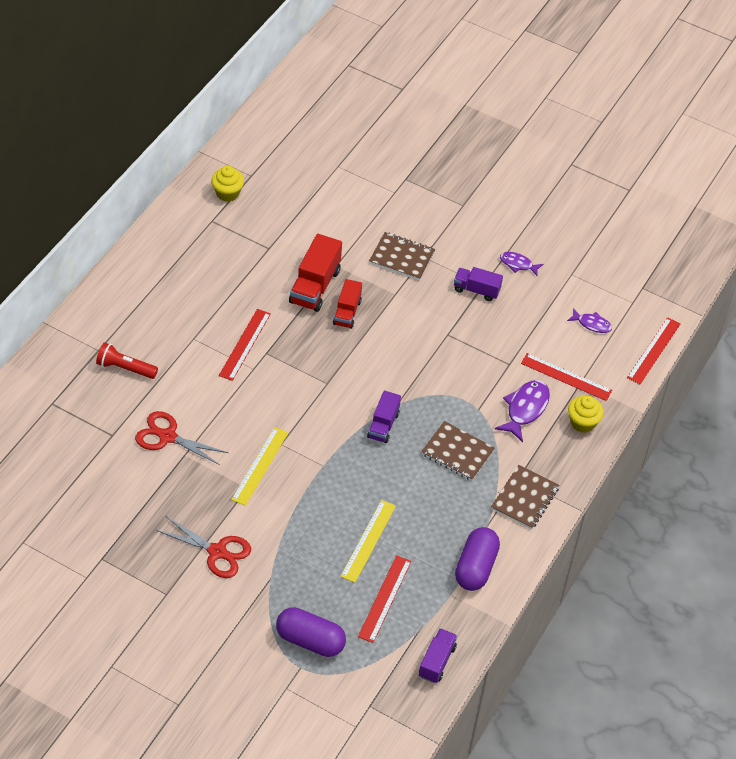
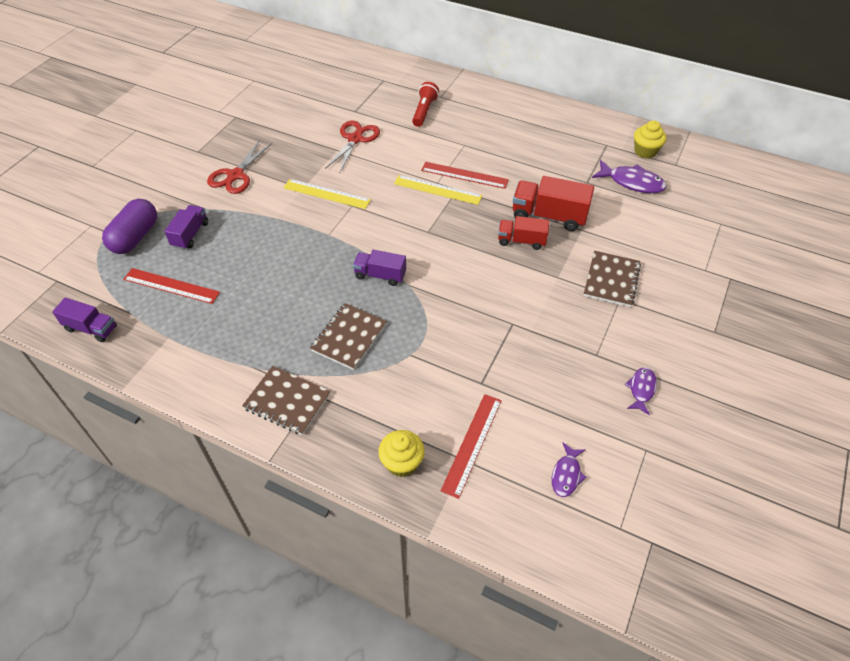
camera: 90 degrees right, 0 degrees up
(368, 541) = (239, 271): yellow ruler -> yellow ruler (437, 190)
(475, 567) = (199, 357): purple capsule -> none
(476, 290) = (586, 348): purple truck -> purple truck (190, 234)
(525, 409) = (416, 400): purple fish -> purple fish (632, 182)
(654, 350) = (539, 556): red ruler -> none

